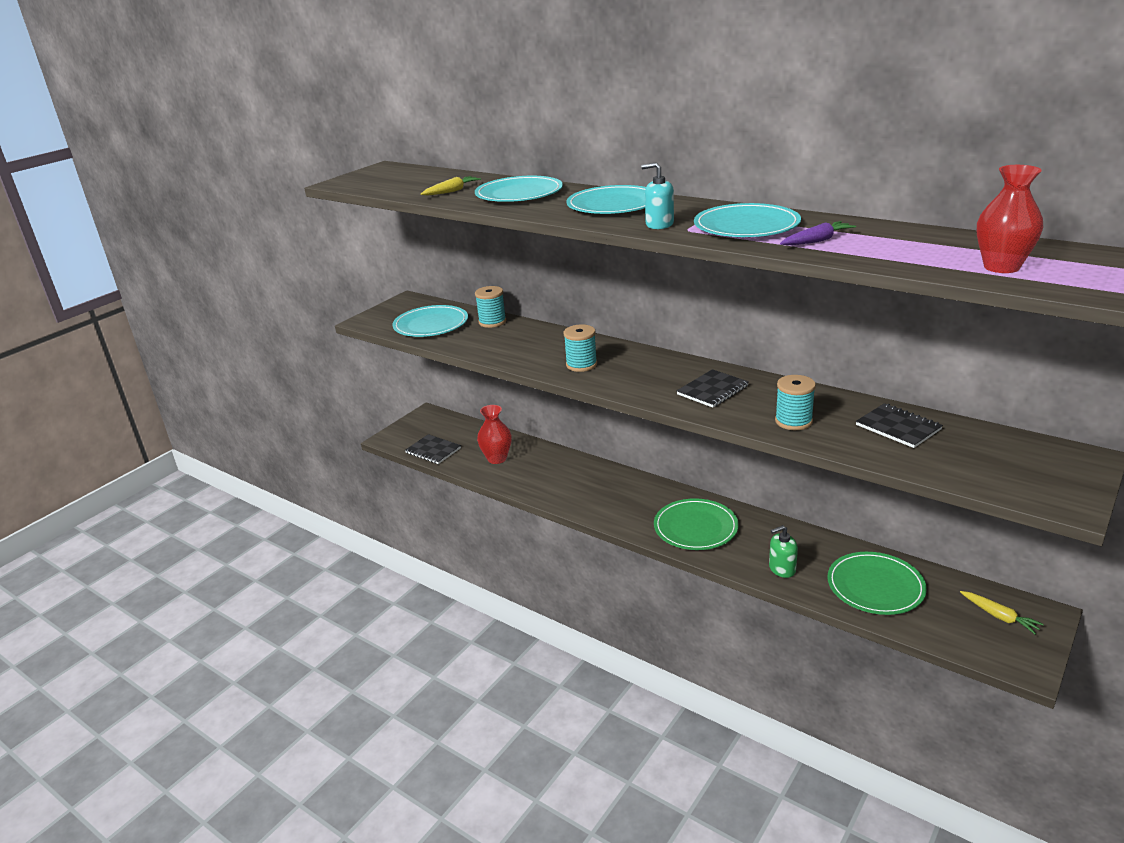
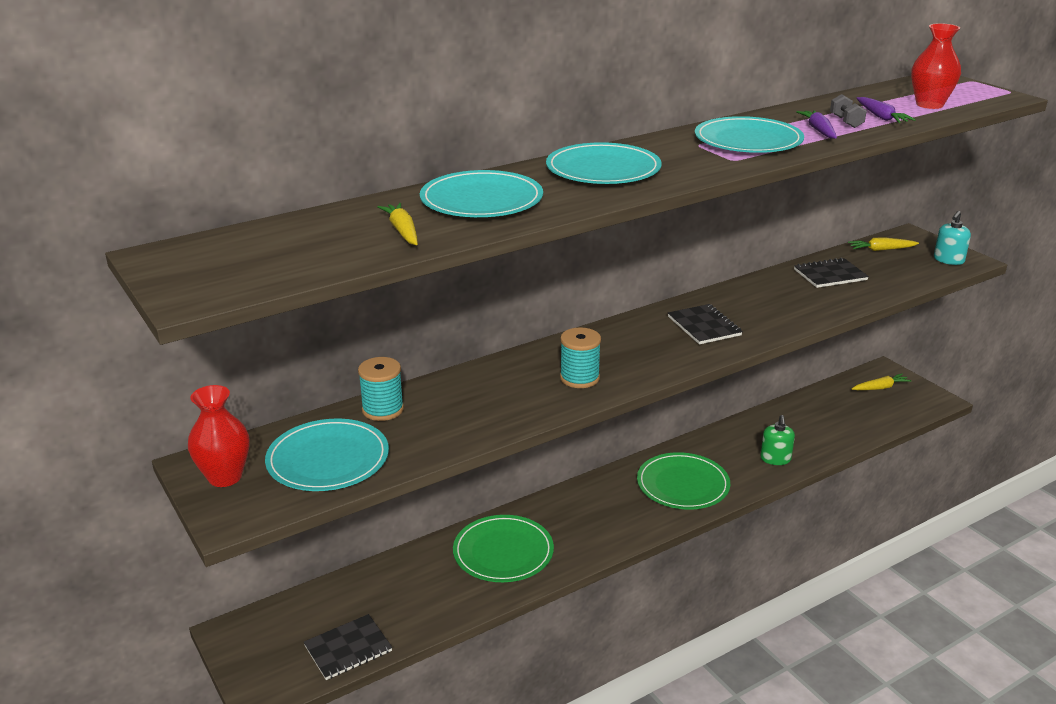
camera: 70 degrees left, 0 degrees up
(497, 458) = (428, 590): red vase -> red vase (225, 477)
(659, 224) = (703, 165): turquoise soap dispenser -> turquoise soap dispenser (948, 260)
(793, 421) = (792, 309): turquoise spool -> none
(865, 245) = (846, 122): none -> grey dumbbell
(875, 586) = (821, 423): green plate -> green plate (503, 552)
(908, 255) = (881, 117): none -> purple carrot
(1010, 445) = (881, 250): none -> yellow carrot

